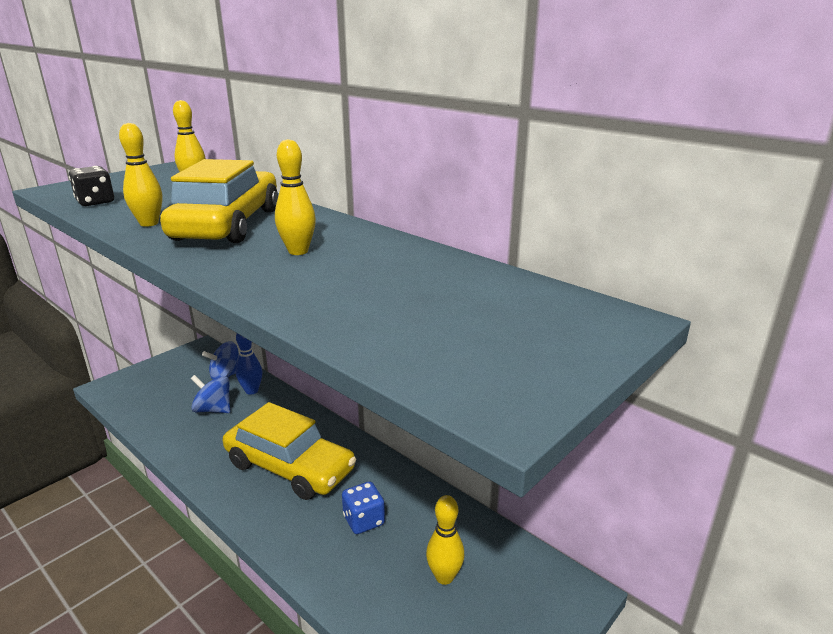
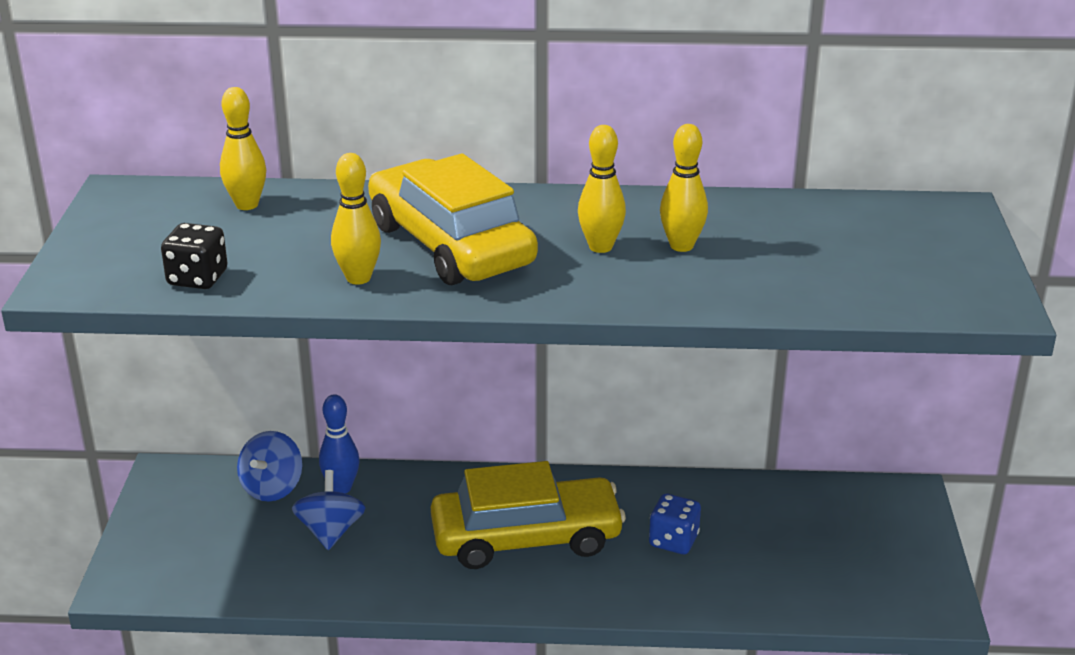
camera: 40 degrees left, 5 degrees up
(213, 409) = (330, 531): blue spinning top -> blue spinning top turned 105 degrees clockwise
(444, 577) = (801, 542): yellow bowling pin -> yellow bowling pin (681, 246)

